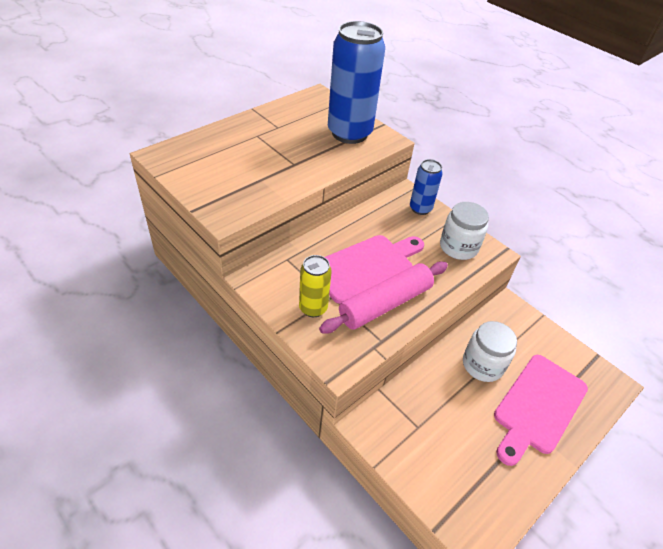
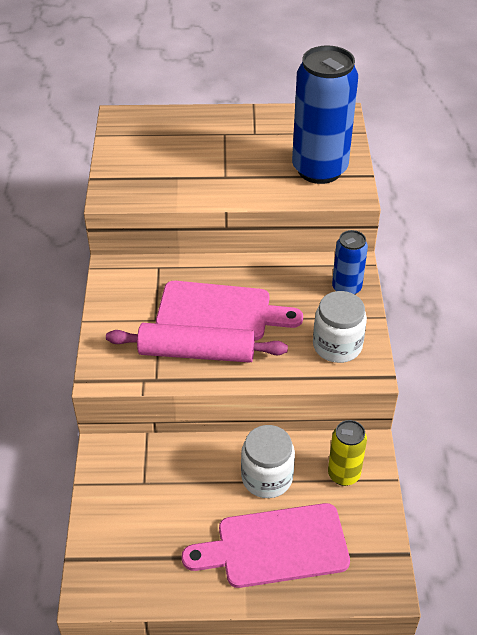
camera: 45 degrees right, 0 degrees up
(313, 308) = (131, 319): yellow can -> yellow can (343, 474)

